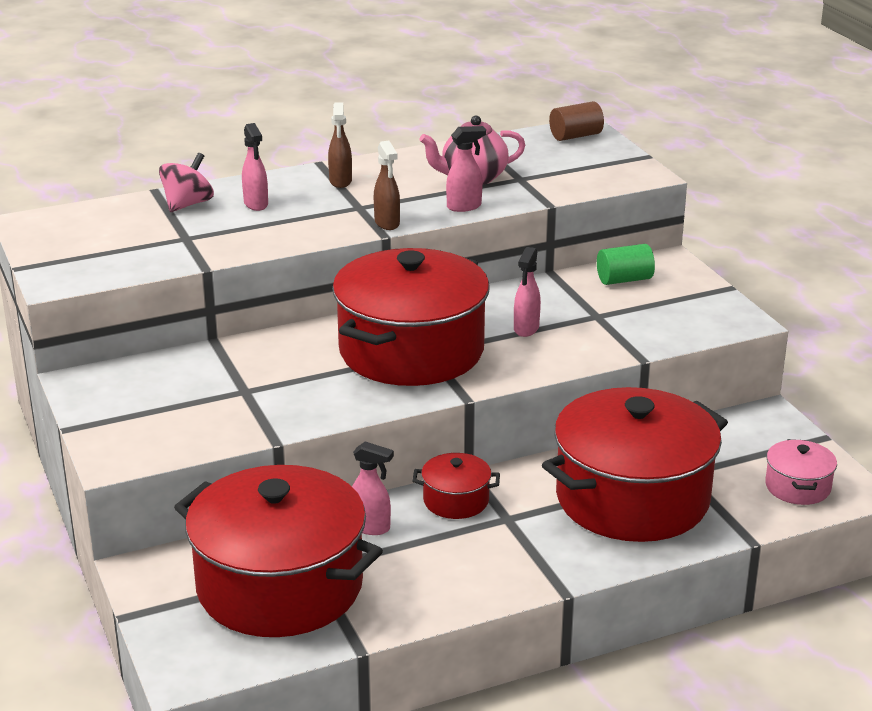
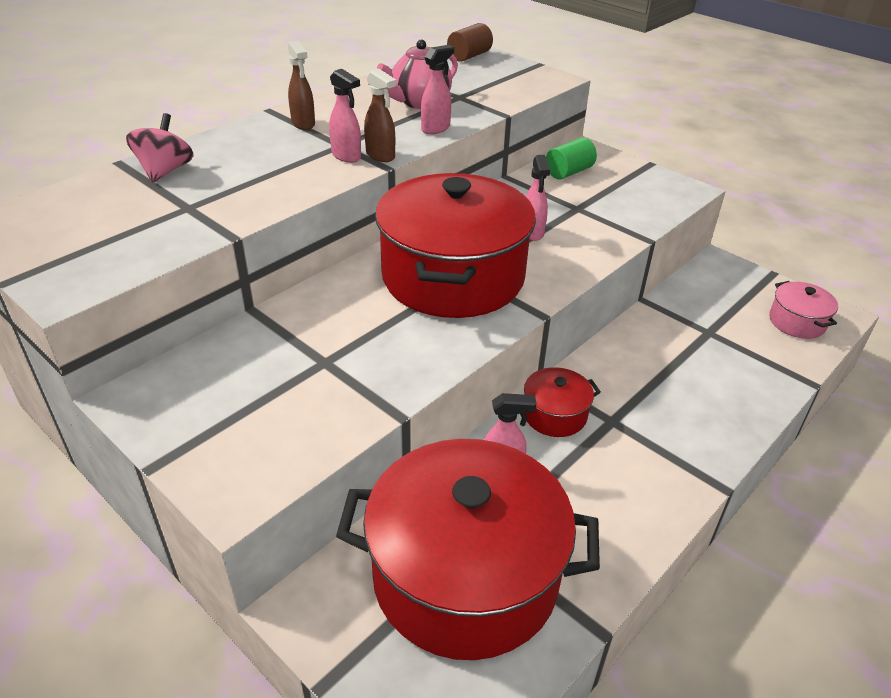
camera: 25 degrees left, 10 degrees up
(256, 204) = (237, 159): pink spray bottle -> pink spray bottle (346, 156)
(632, 498) = (692, 369): red pot -> none

